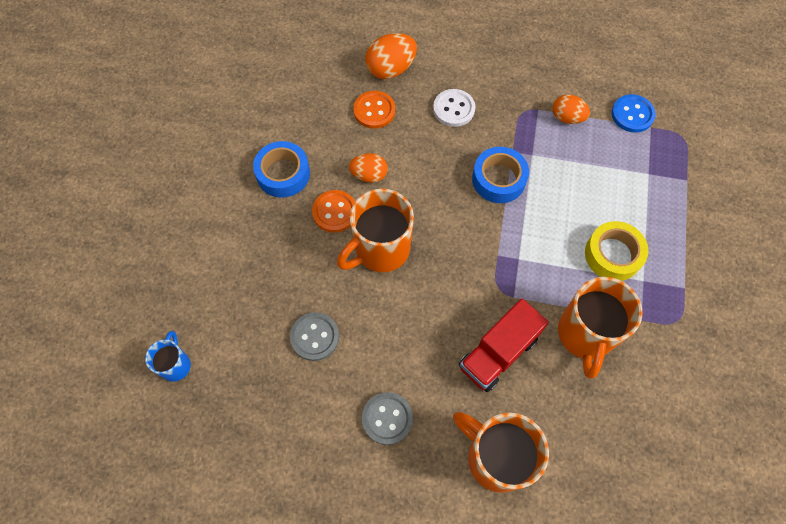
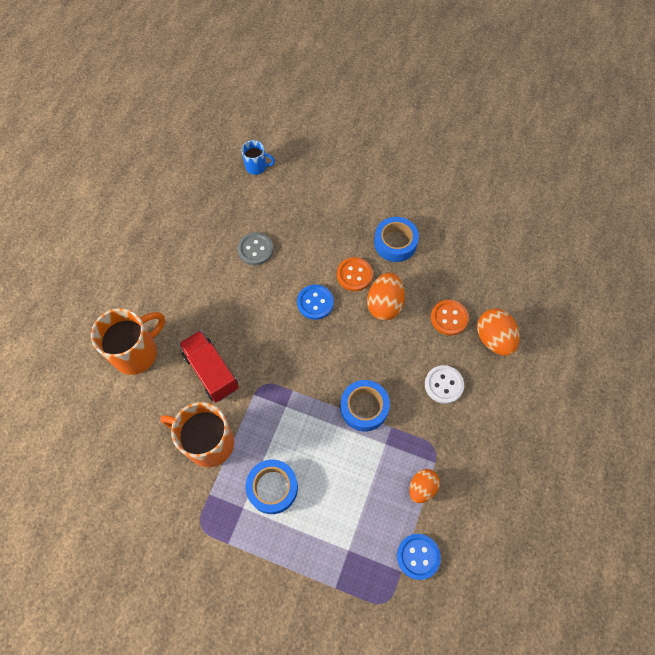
camera: 100 degrees right, 0 degrees up
(369, 175) = (384, 304): orange egg -> orange egg, size x1.51
(380, 250) = (315, 302): orange mug -> blue button
(387, 418) = (185, 287): grey button -> none
(613, 255) = (272, 488): yellow tape -> blue tape

